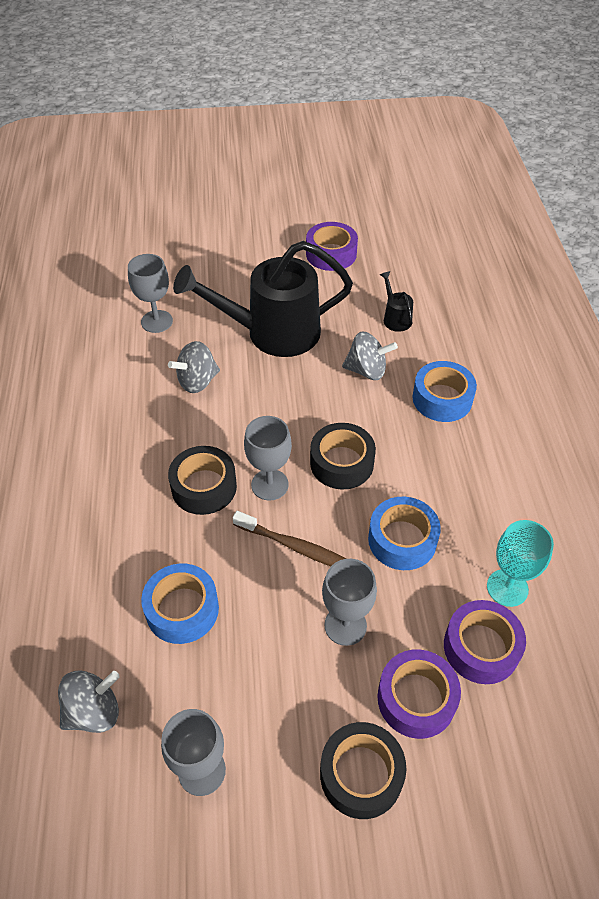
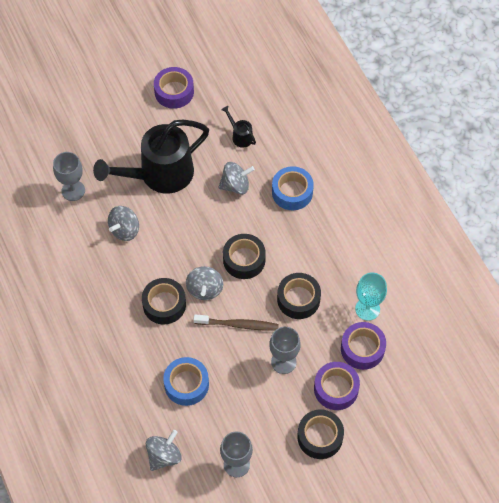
camera: 20 degrees left, 10 degrees up
(269, 485) = (205, 289): grey goblet -> grey spinning top
(402, 540) = (298, 299): blue tape -> black tape

